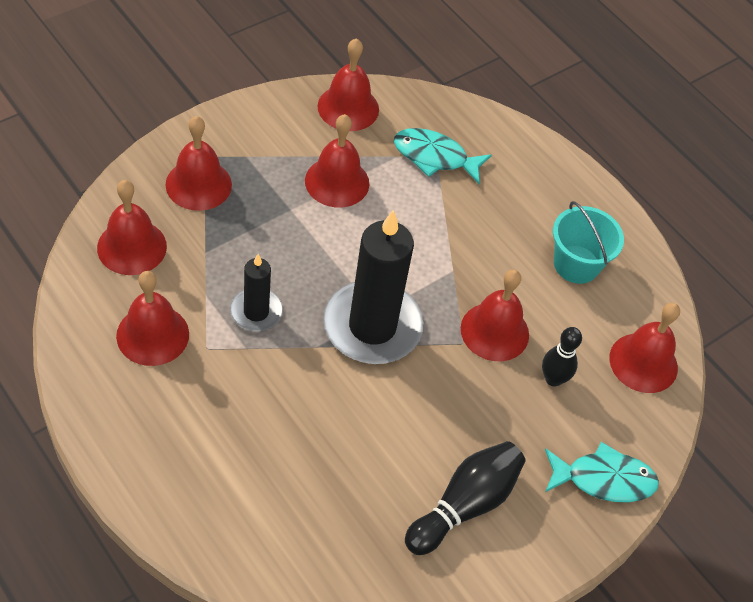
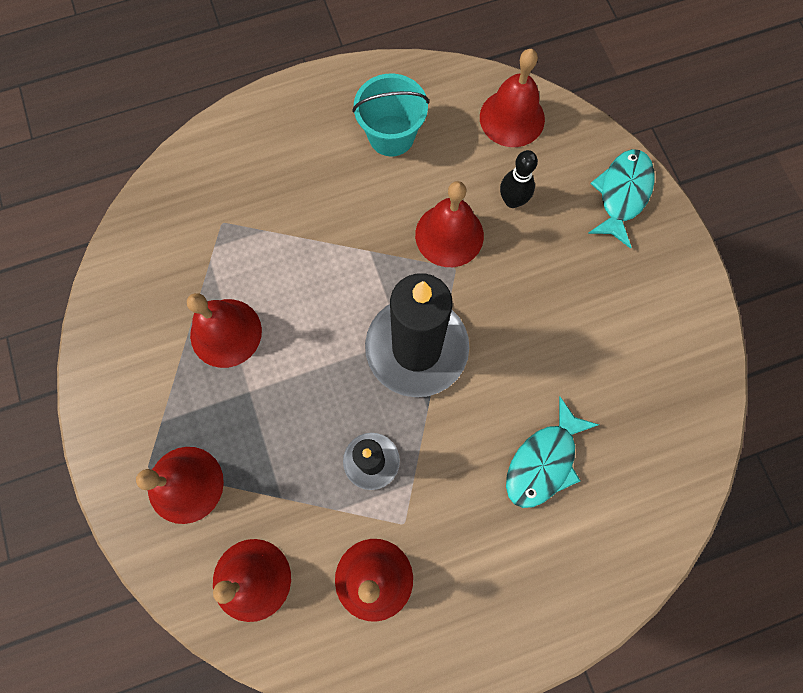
camera: 65 degrees left, 20 degrees up
(348, 107) = (126, 292): red bell -> none
(435, 157) = (222, 224): turquoise fish -> turquoise fish (544, 461)
(465, 505) = (626, 321): black bowling pin -> none

